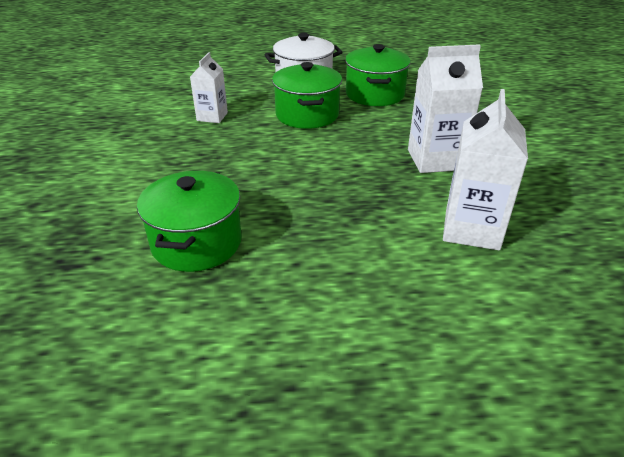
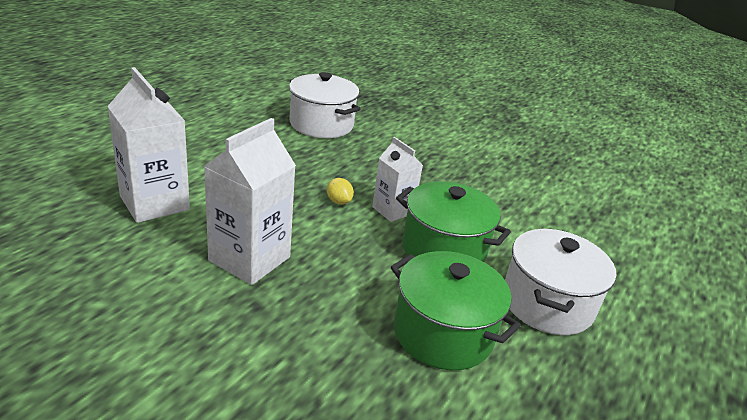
camera: 125 degrees right, 5 degrees down
(197, 243) = (321, 124): green pot -> white pot
(212, 116) = (501, 201): white carton -> white carton (392, 210)
(321, 164) = (338, 201): none -> yellow lemon

